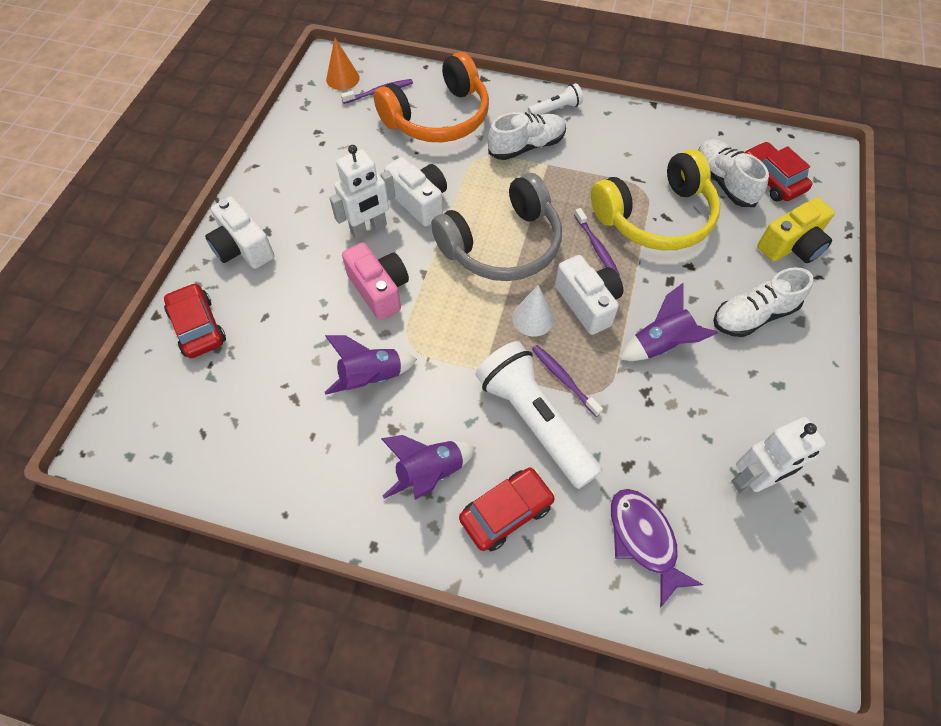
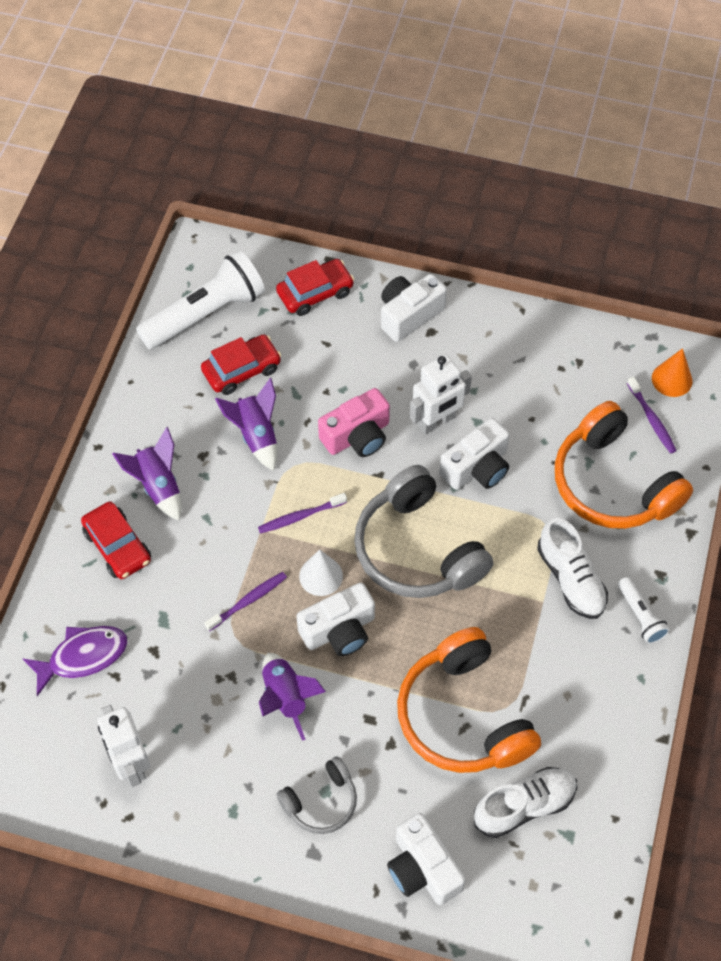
camera: 90 degrees right, 0 degrees up
(369, 228) = (437, 422): white robot -> white robot turned 90 degrees counterclockwise
(535, 421) = (204, 573): white flashlight -> white flashlight (206, 314)
(596, 247) = (416, 646): purple toothbrush -> purple toothbrush (300, 516)
(656, 217) = (463, 716): yellow headphones -> orange headphones
(753, 315) = (321, 802): white shoe -> grey headphones
(771, 179) = (532, 867): red car -> red car (241, 370)
(791, 245) = (422, 868): yellow camera -> white camera

